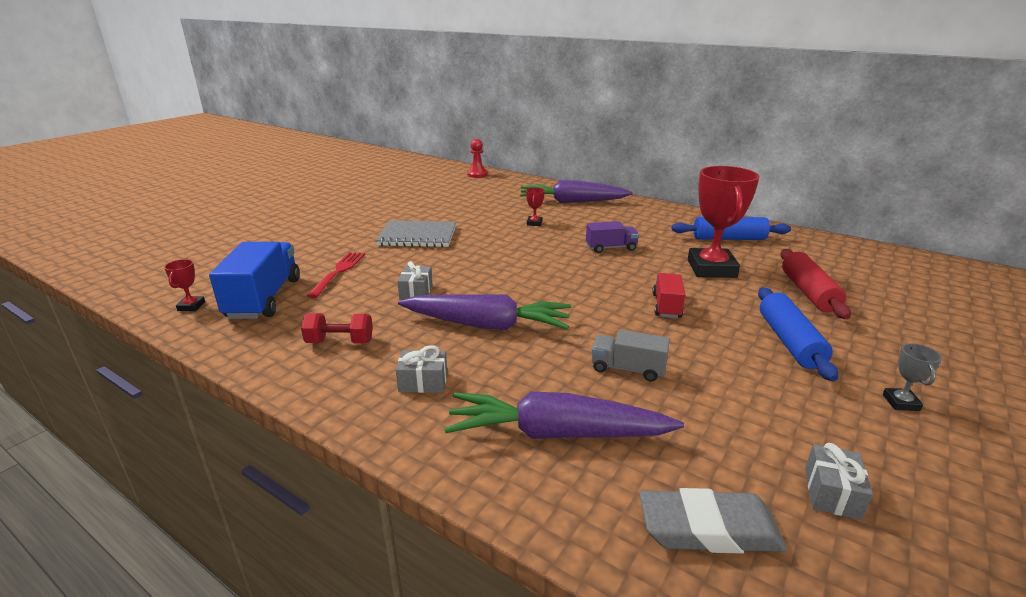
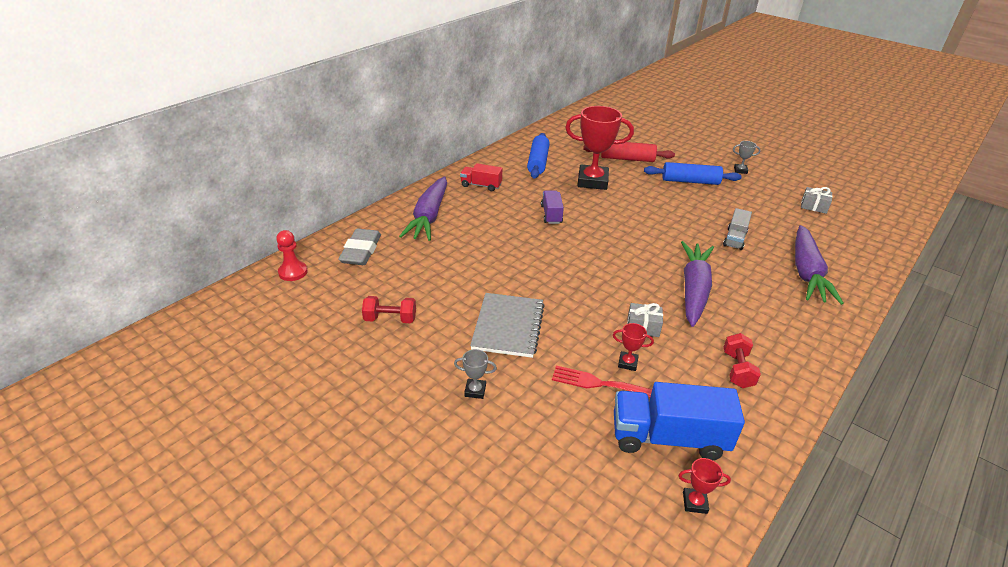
camera: 85 degrees left, 10 degrees up
(345, 229) = (475, 390): none -> grey trophy
(423, 382) = (776, 322): grey gift -> none
(426, 202) = (390, 319): none -> red dumbbell
(534, 223) = (485, 246): red trophy -> red trophy (627, 363)
(666, 306) = (652, 210): red truck -> red truck (481, 185)
(708, 529) = (851, 241): grey eraser -> grey eraser (361, 251)

